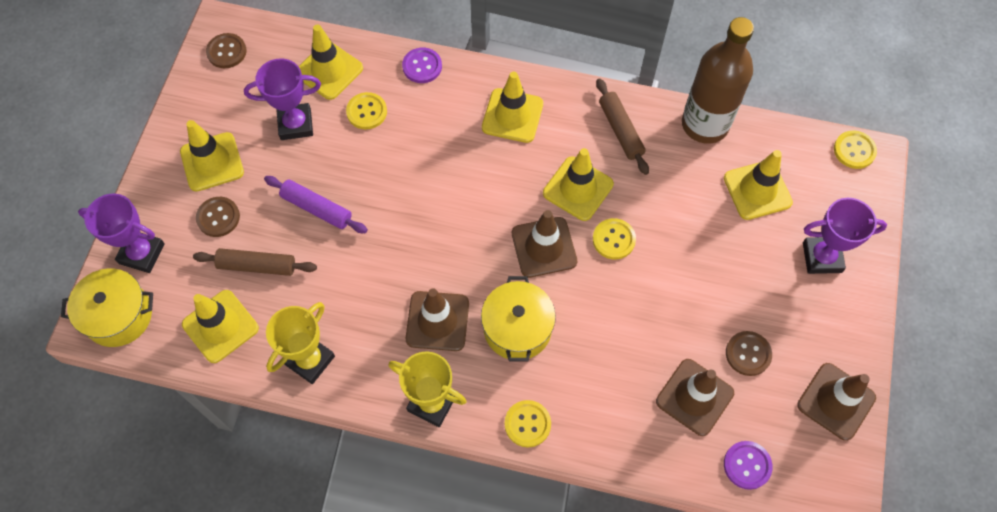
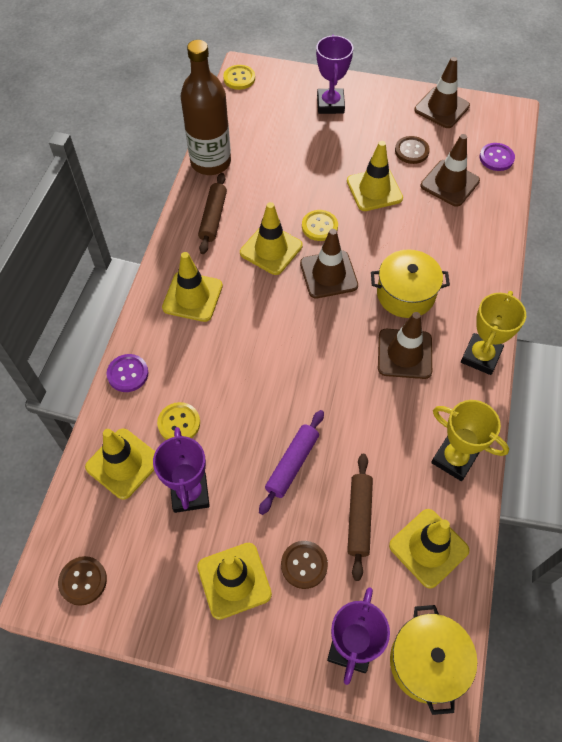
camera: 90 degrees left, 5 degrees down
(527, 424) = (488, 288): yellow button -> none
(620, 130) = (213, 217): brown rolling pin -> brown rolling pin turned 60 degrees counterclockwise
(757, 190) = (273, 135): yellow traffic cone -> yellow traffic cone (374, 190)

